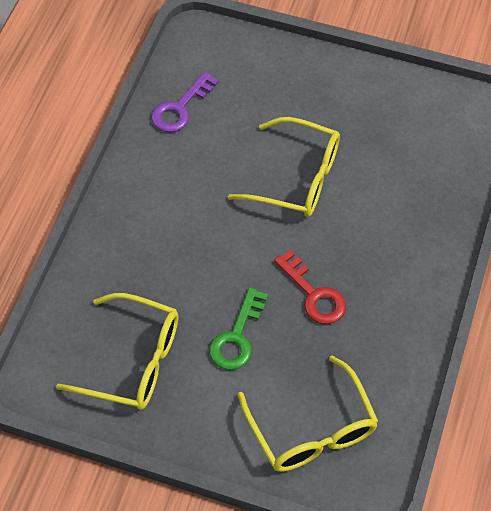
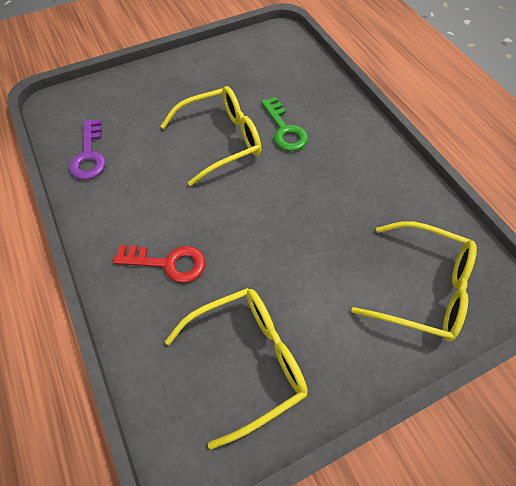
camera: 45 degrees left, 0 degrees up
(237, 337) = (301, 271): green key -> green key (284, 129)
(314, 294) = (316, 200): red key -> red key (168, 263)

